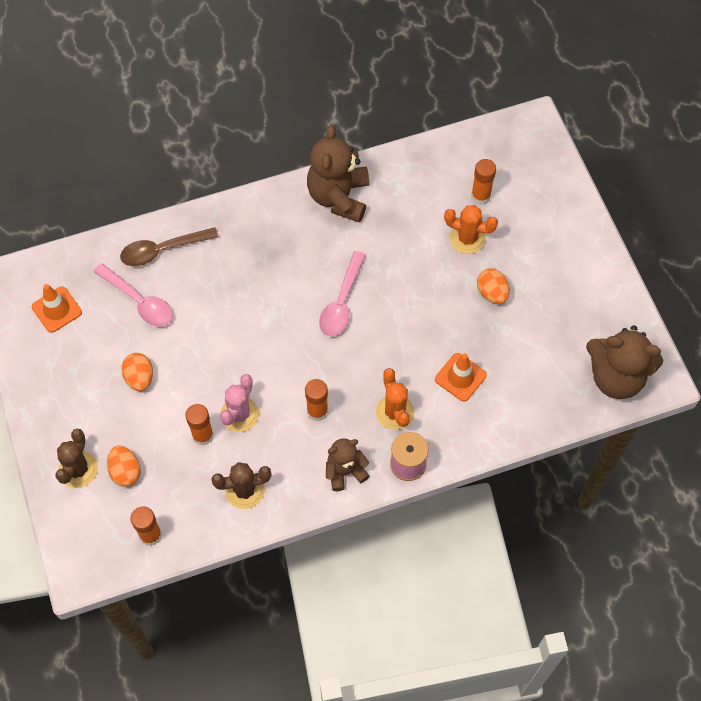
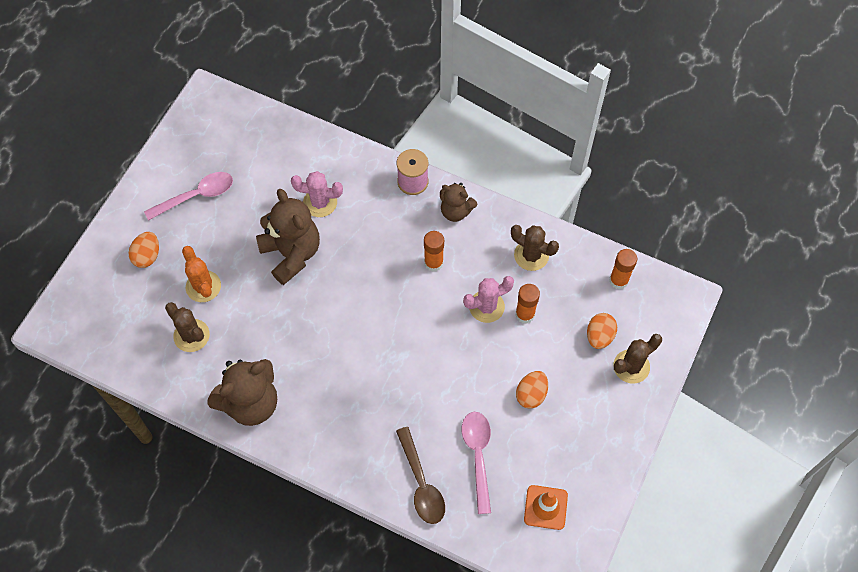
camera: 135 degrees left, 0 degrees up
(163, 250) = (421, 483): brown spoon -> brown spoon turned 45 degrees clockwise
(342, 302) = (337, 321): pink spoon -> pink spoon (196, 196)
(395, 412) = (385, 218): orange cactus -> none
(433, 201) = (191, 335): none -> brown cactus
(460, 377) = (320, 202): orange traffic cone -> pink cactus
(480, 196) = (156, 308): orange glue stick -> none
(492, 293) = (235, 235): orange egg -> orange egg (147, 256)
(616, 377) = (228, 119): brown teddy bear -> brown teddy bear (291, 254)

